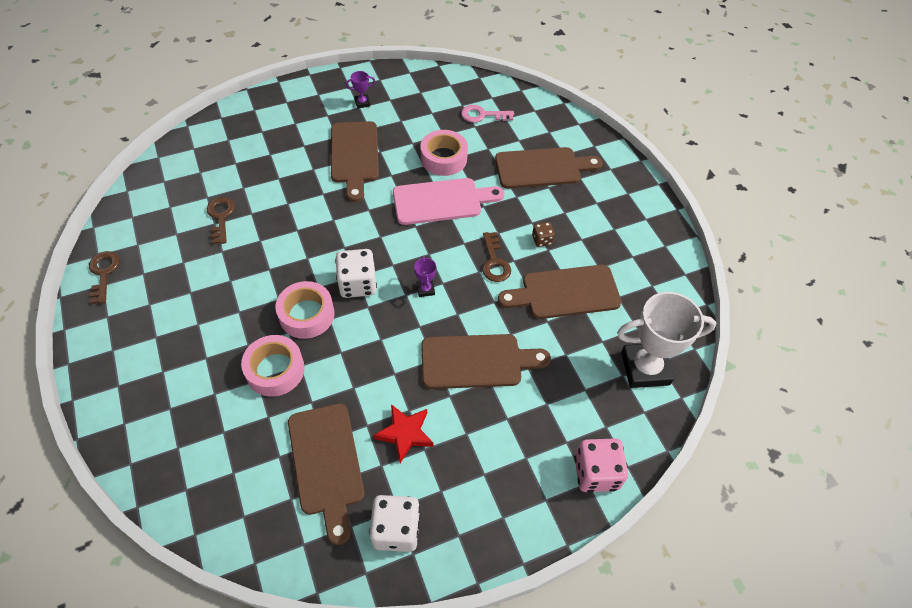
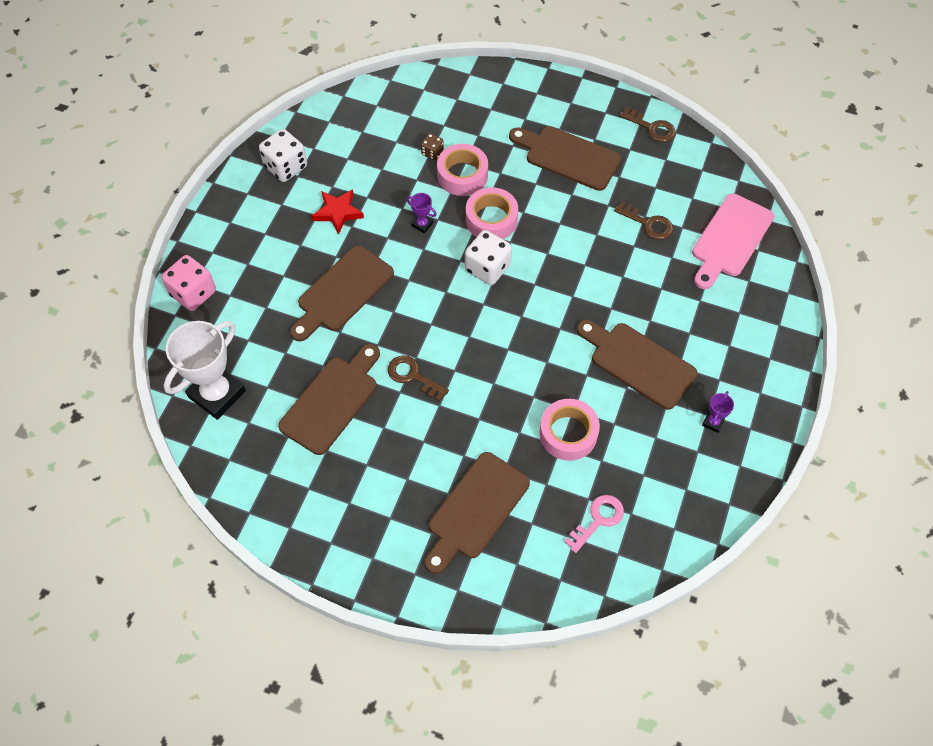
camera: 135 degrees right, 5 degrees up
(327, 464) = (364, 161): brown cutting board -> brown cutting board (568, 157)
(425, 289) = (437, 308): purple trophy -> purple trophy (422, 224)
(442, 201) = (516, 390): pink cutting board -> pink cutting board (730, 239)
(542, 240) = (397, 431): brown dice -> brown dice (432, 152)

